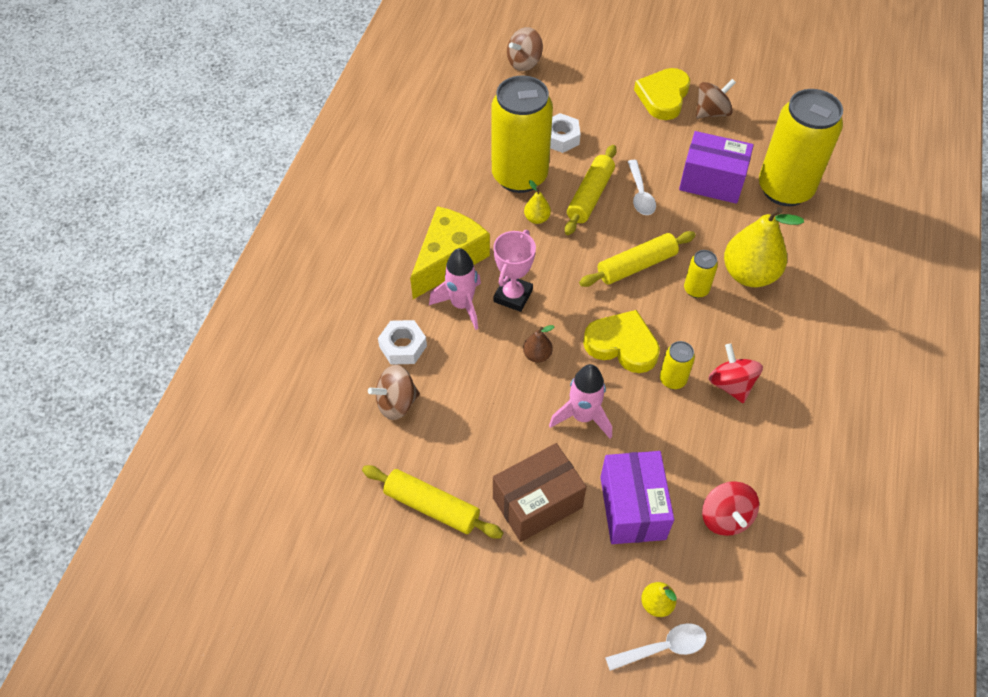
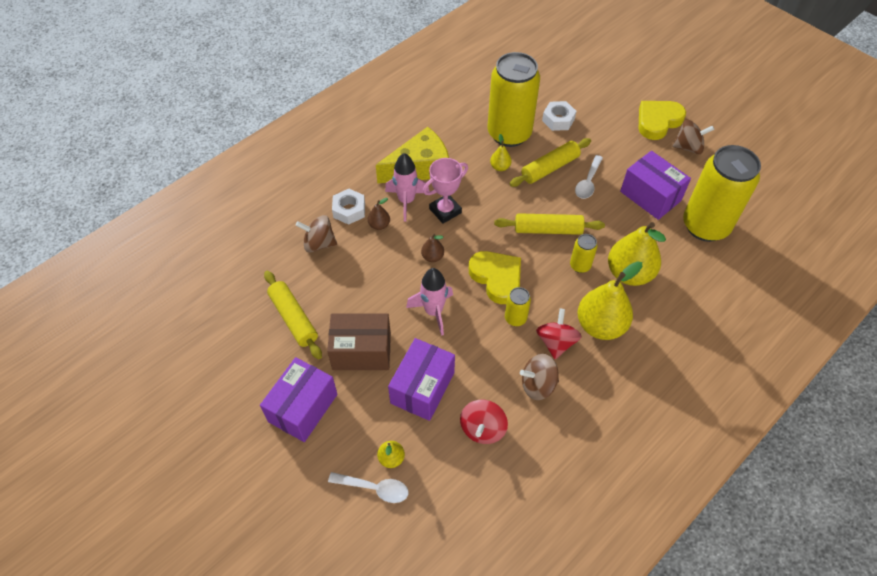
camera: 30 degrees right, 0 degrees up
(451, 347) = (379, 225): none -> brown pear
(519, 604) = (303, 408): none -> purple box
(524, 63) = (570, 58): brown spinning top -> brown spinning top (538, 385)
(760, 344) = (600, 325): none -> yellow pear

